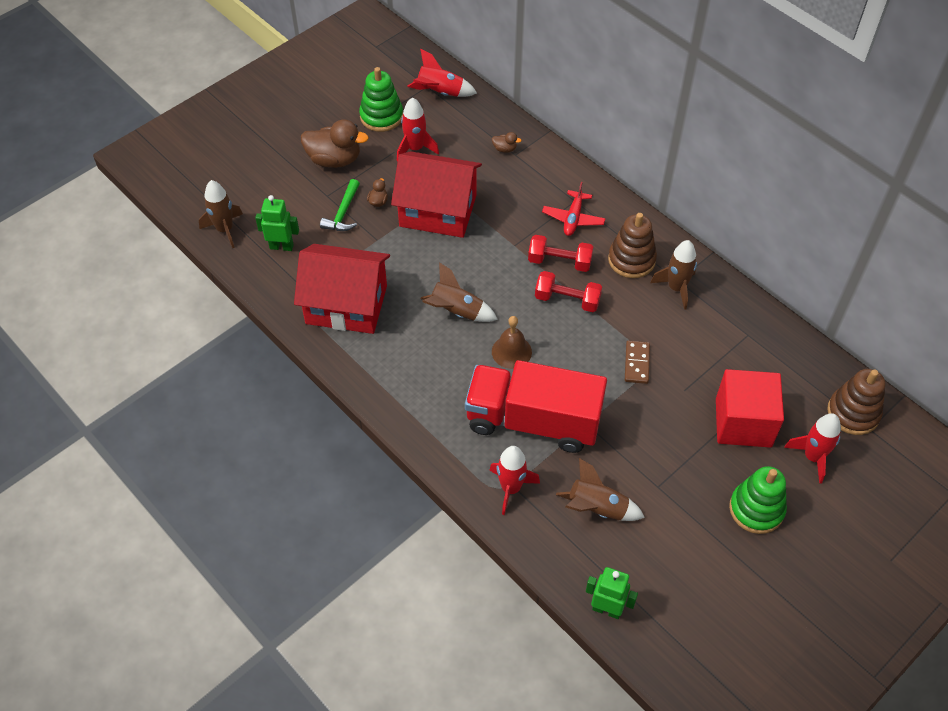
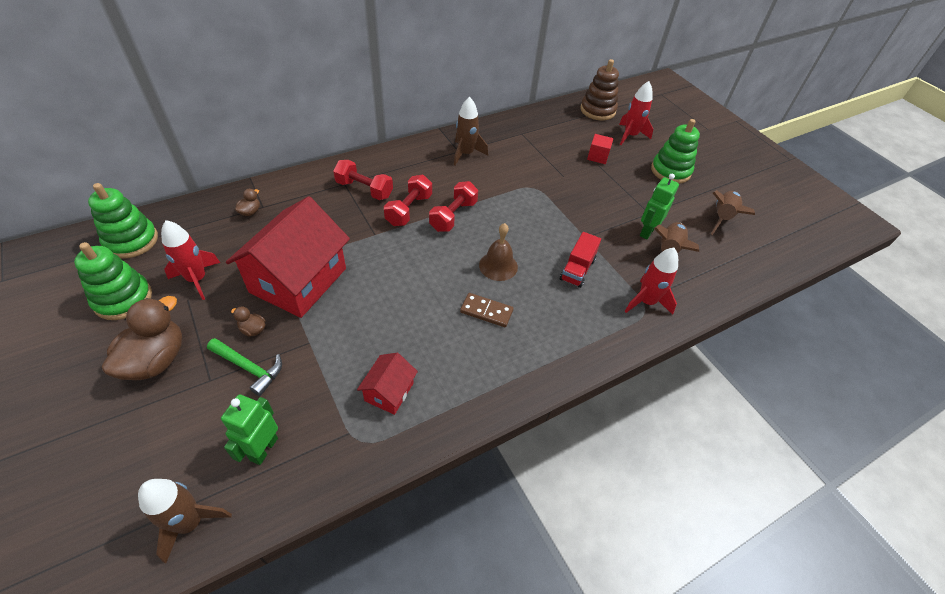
camera: 80 degrees left, 5 degrees down
(346, 304) = (389, 392): red house -> red house, size x0.46
(440, 92) = (131, 241): red rocket -> green stacking toy
(456, 311) = (437, 295): brown rocket -> brown rocket (722, 218)
(533, 421) = (577, 269): red truck -> red truck, size x0.44
(573, 218) = (364, 189): red plane -> red dumbbell
(606, 609) = (759, 269): green robot -> green robot (647, 231)
(631, 260) = (427, 169): brown stacking toy -> none
(636, 363) = (532, 193): brown domino -> brown domino (486, 311)
(743, 422) = (597, 156): red cube -> red cube, size x0.46

